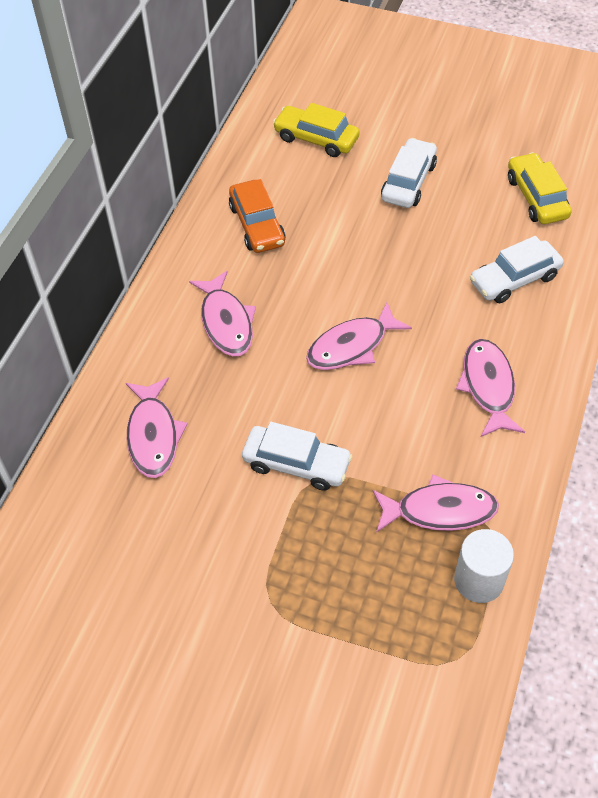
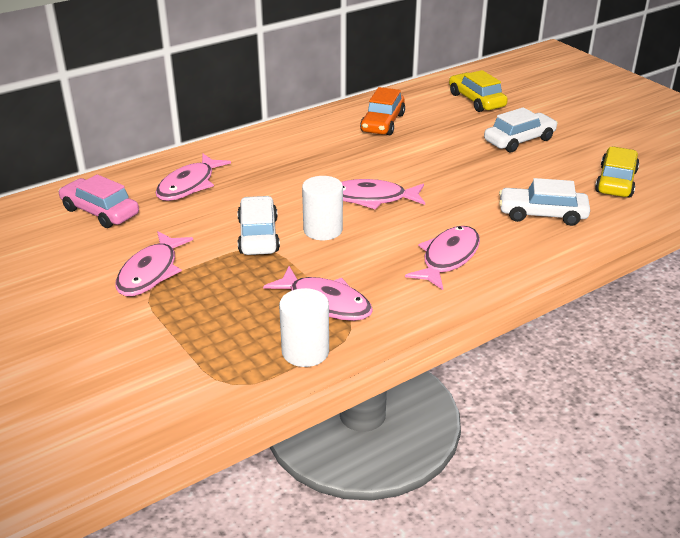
camera: 35 degrees right, 20 degrees down
(101, 532) = (100, 212): none -> pink car
(226, 322) = (303, 156): pink fish -> pink fish (151, 272)
(296, 464) = (258, 235): white car -> white car turned 150 degrees counterclockwise
(348, 418) = (323, 230): none -> white cylinder

